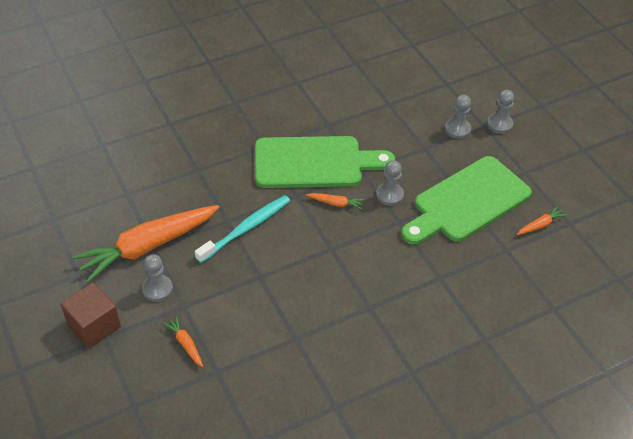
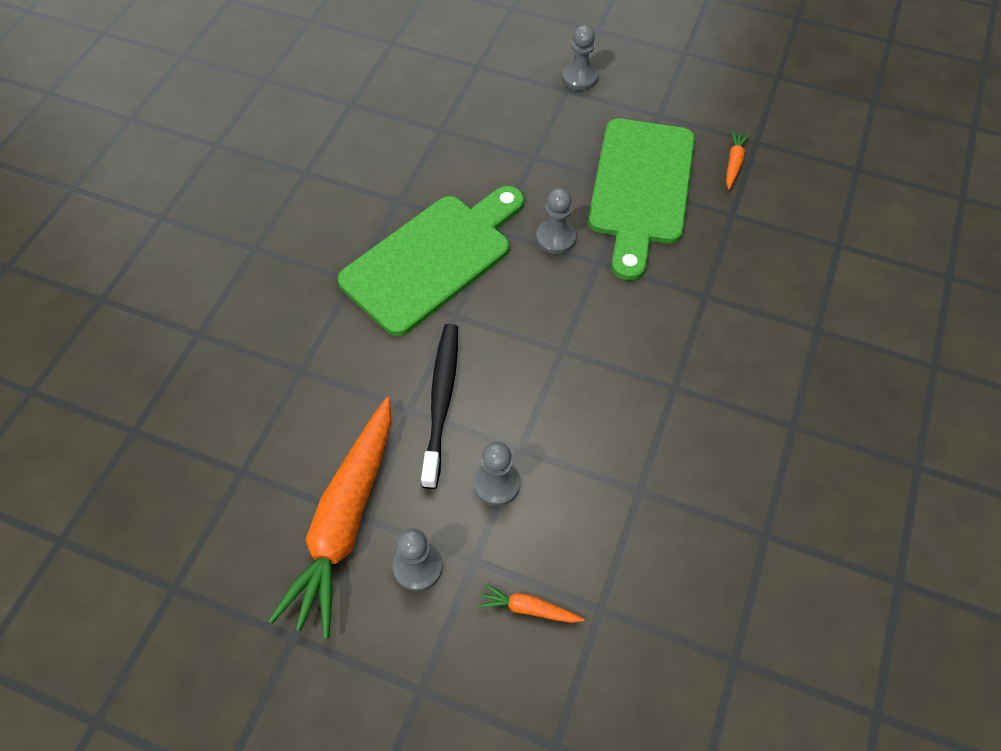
camera: 40 degrees left, 10 degrees up
(94, 326) = (390, 687): brown cube -> none
(245, 229) = (441, 401): turquoise toothbrush -> black toothbrush
(336, 203) = (509, 291): orange carrot -> none
(457, 129) = (544, 112): grey pawn -> grey pawn (497, 484)

